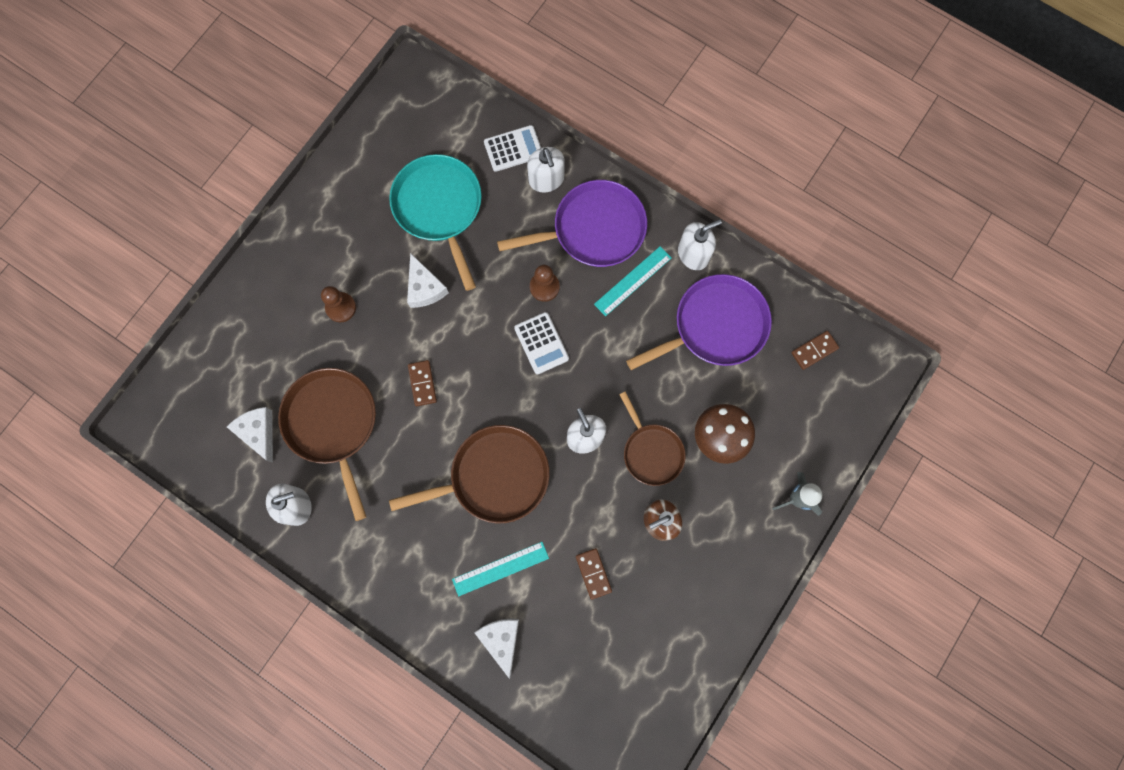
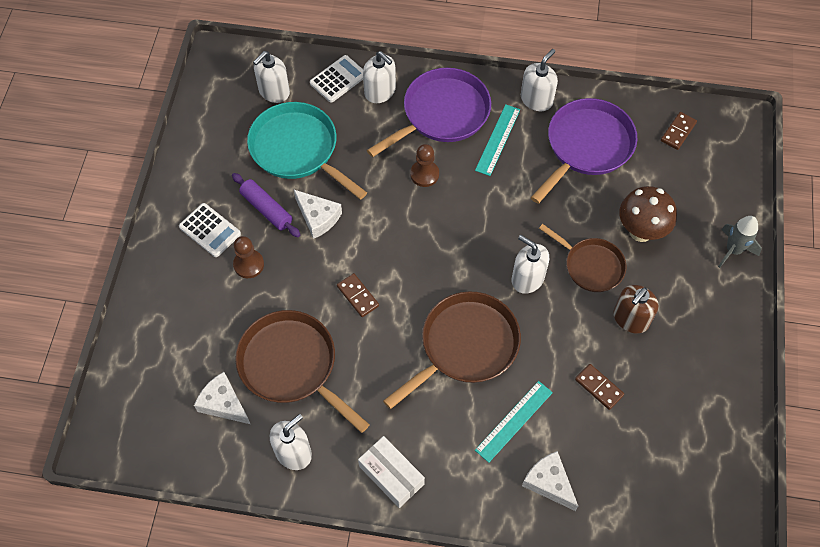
camera: 25 degrees left, 15 degrees down
(369, 567) = (391, 475): none -> white box
(382, 258) = (266, 209): none -> purple rolling pin
(446, 136) = (274, 91): none -> white soap dispenser
(541, 343) = (447, 219): white calculator -> white calculator (210, 230)

